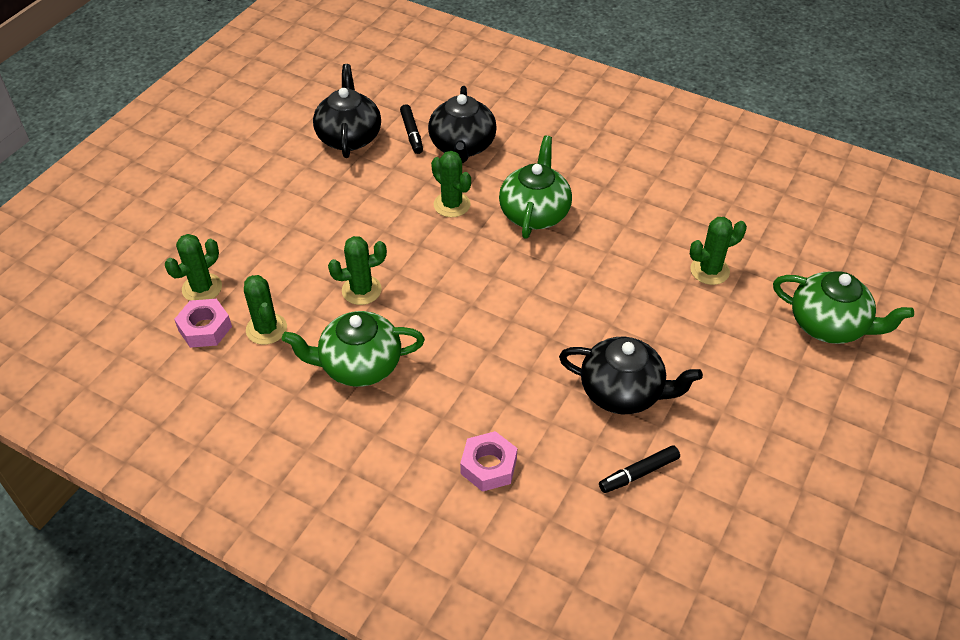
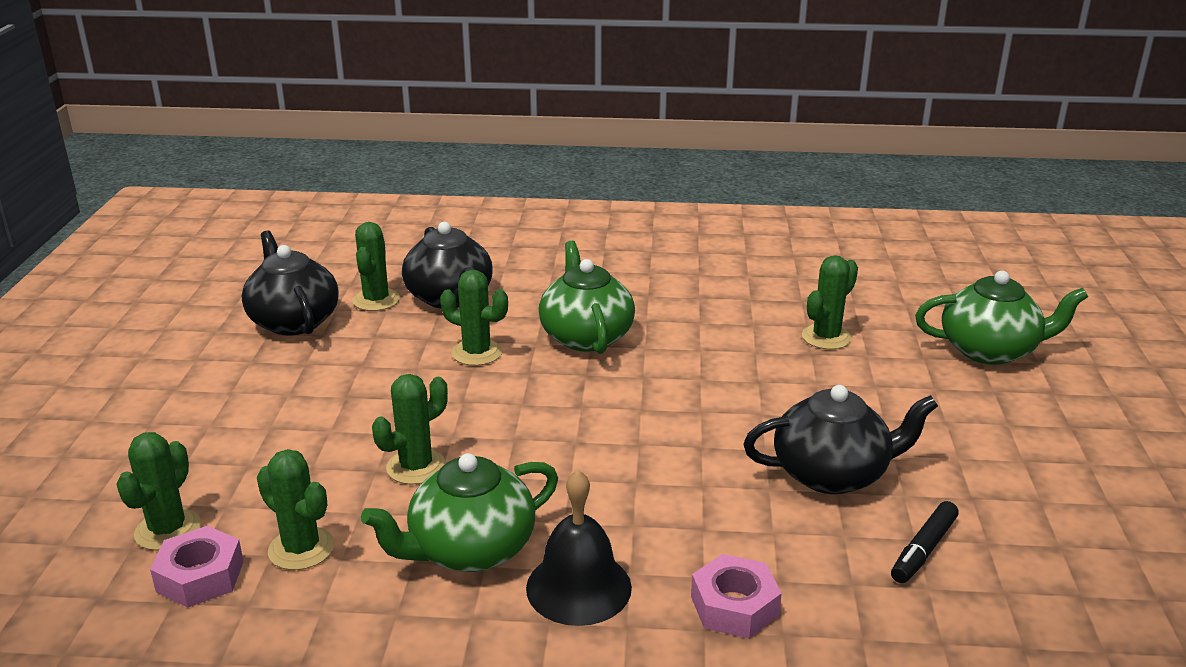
camera: 25 degrees left, 20 degrees down
(406, 416) = (578, 587): none -> black bell
(412, 133) = (376, 300): black marker -> green cactus

